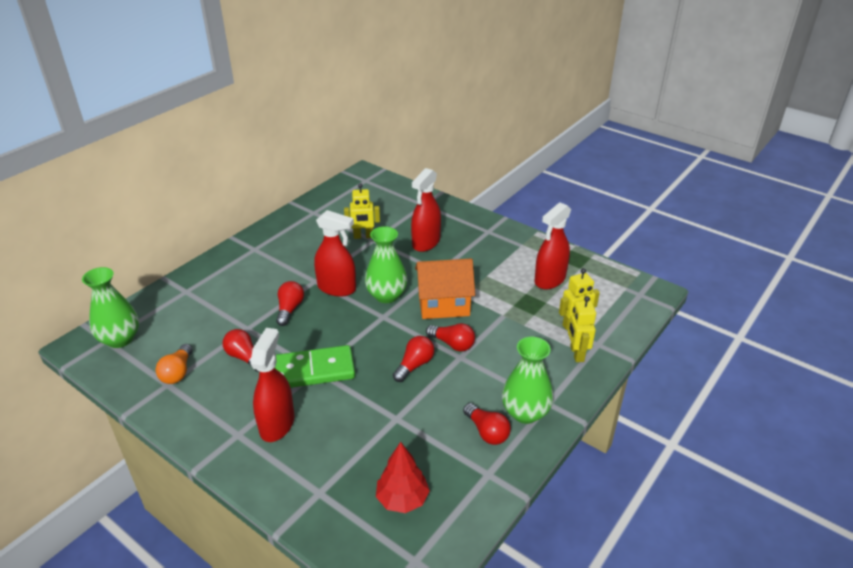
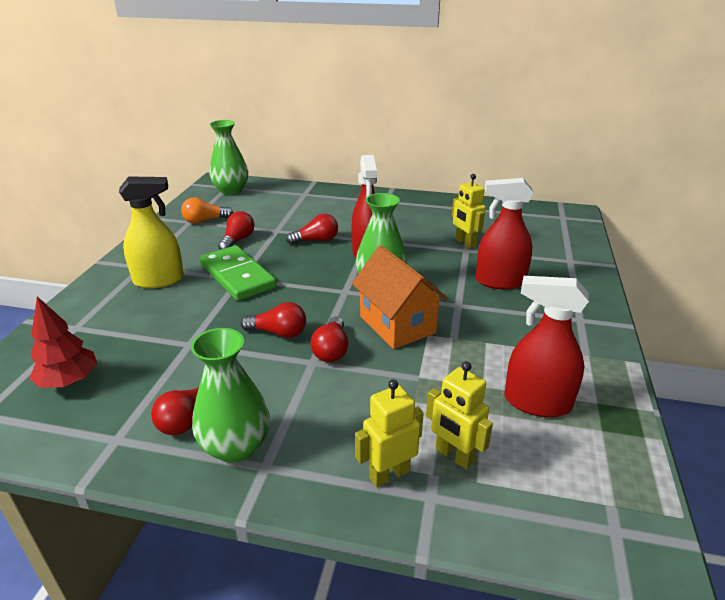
camera: 65 degrees right, 5 degrees down
(277, 424) = (159, 280): red spray bottle -> yellow spray bottle

